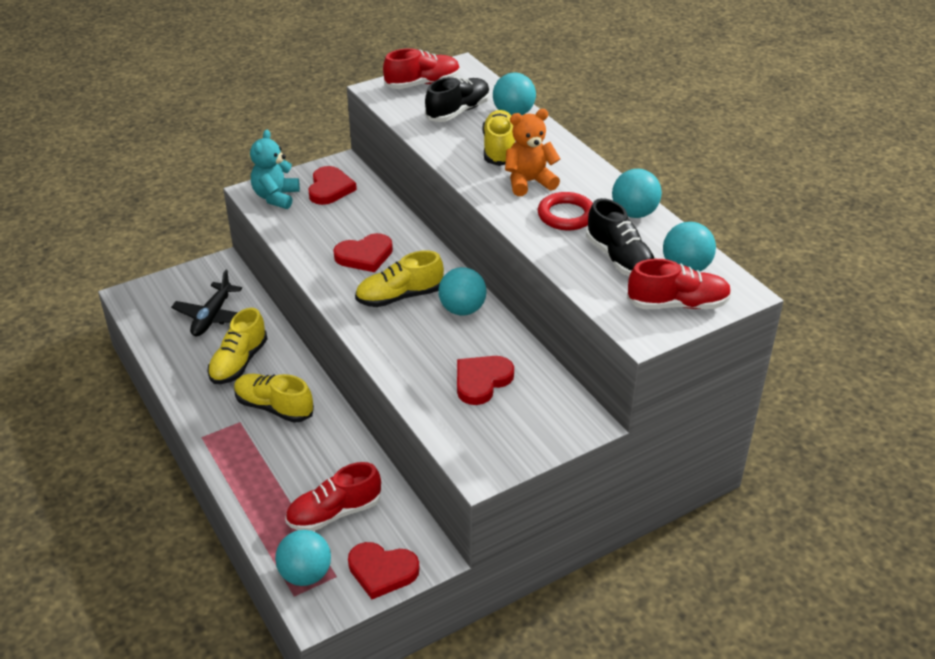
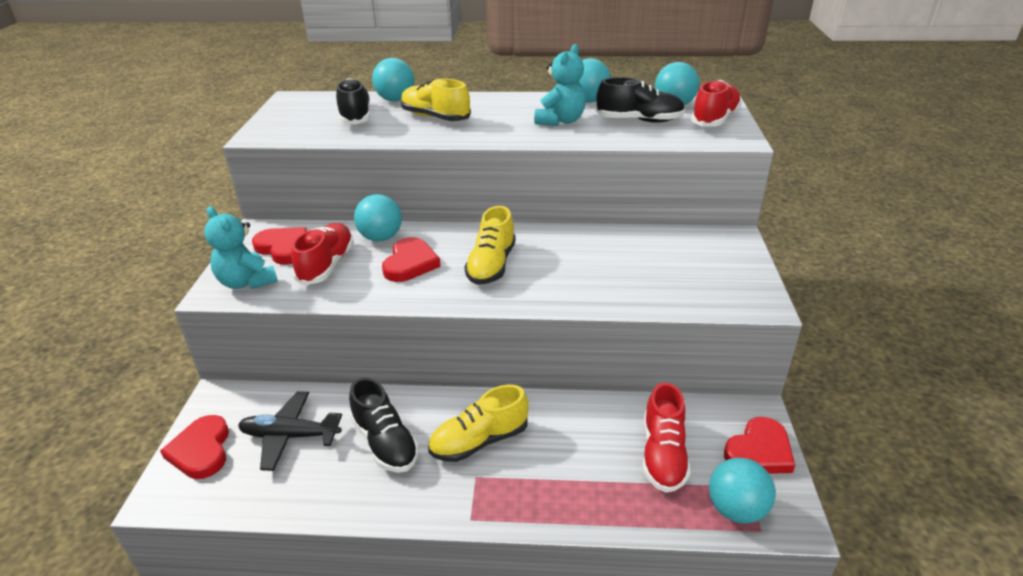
camera: 55 degrees left, 5 degrees down
(212, 317) = (290, 436): black plane -> black plane turned 135 degrees clockwise
(239, 362) = (385, 442): yellow shoe -> black shoe
(422, 84) = (288, 117): red shoe -> red shoe (327, 265)
(462, 309) = (544, 242): turquoise ball -> turquoise ball (381, 237)
(481, 381) = (646, 264): red heart -> red heart (201, 450)
(529, 182) = (497, 120): orange teddy bear -> none
(566, 215) = (560, 121): red ring -> turquoise teddy bear

